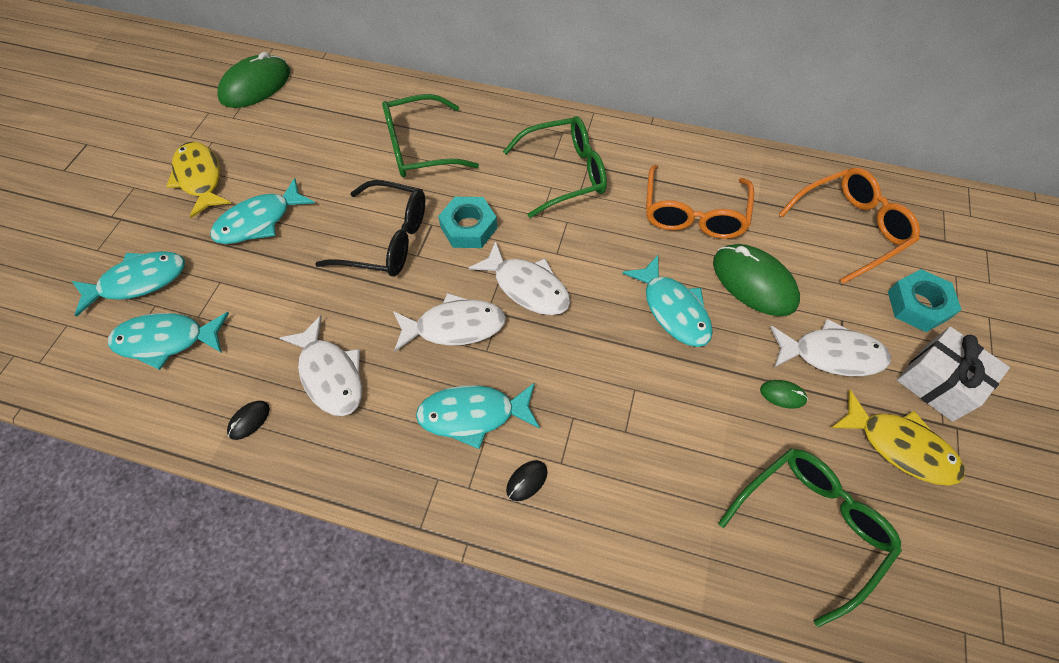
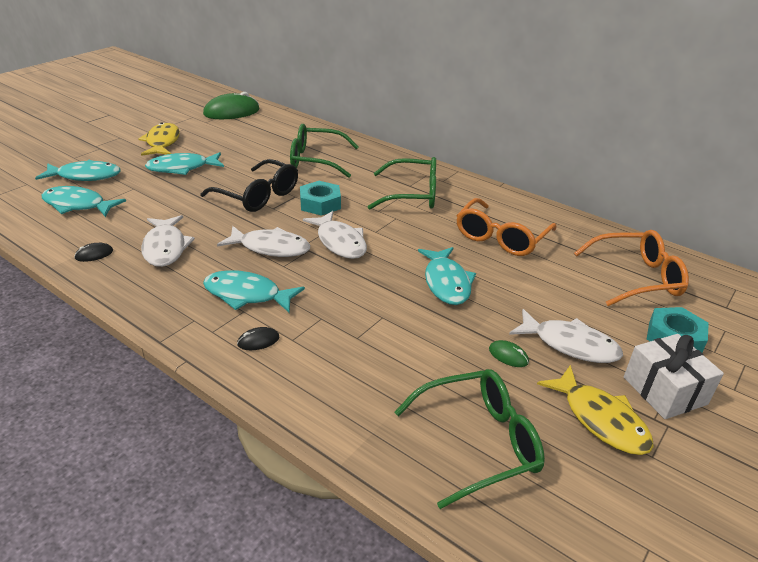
camera: 20 degrees right, 25 degrees down
(754, 282) = (527, 286): green mouse -> none

